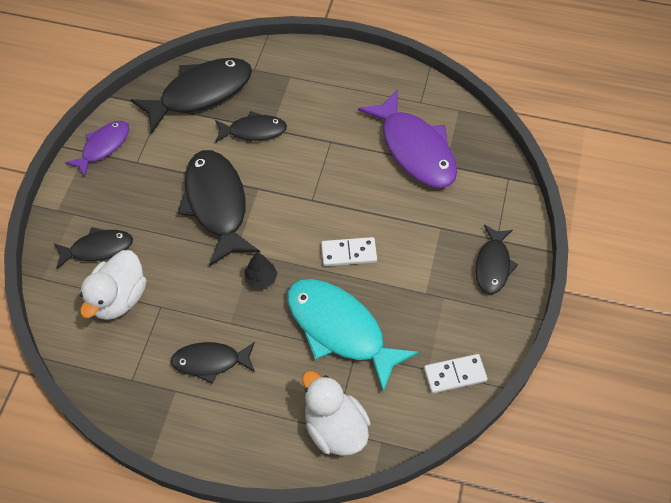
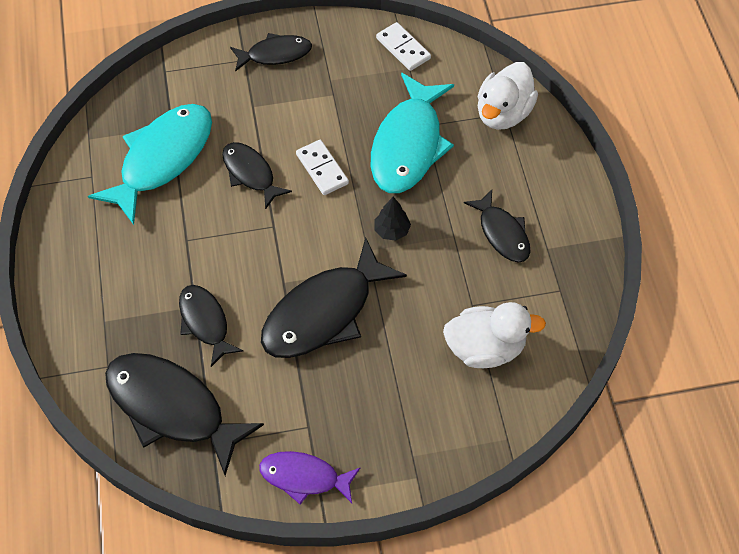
camera: 115 degrees left, 0 degrees up
(98, 249) = (441, 402): black fish -> black fish (250, 174)
(415, 149) = (162, 159): purple fish -> turquoise fish

